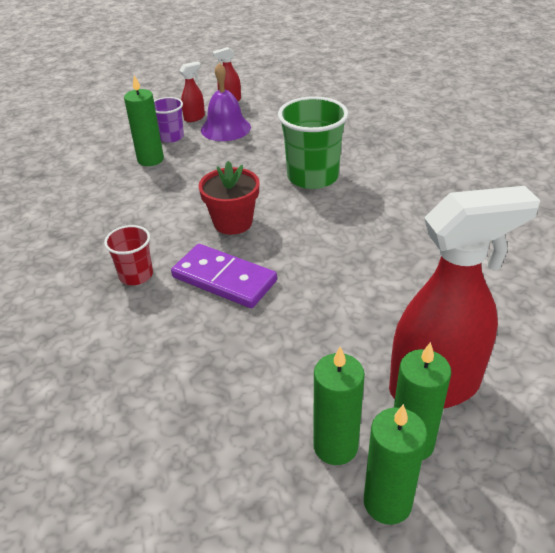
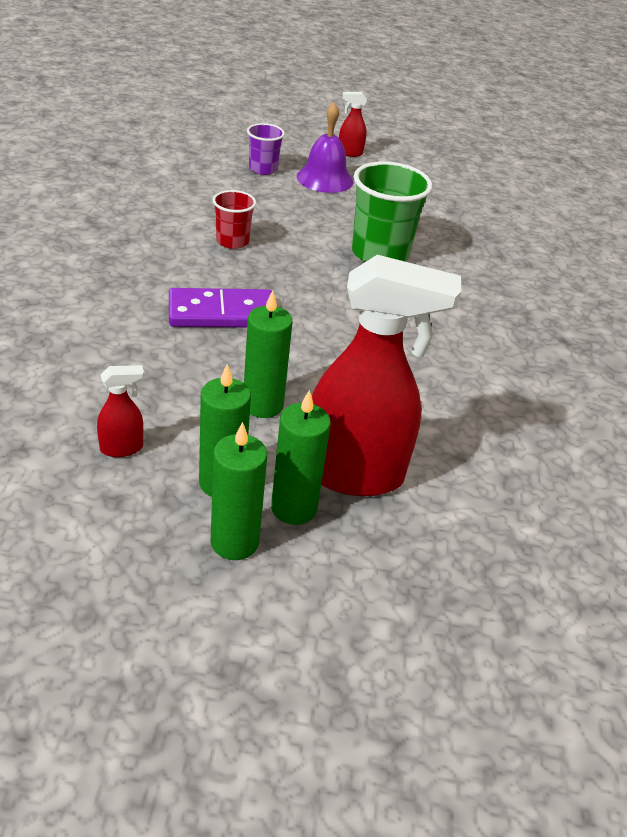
camera: 15 degrees right, 0 degrees up
(136, 275) = (142, 281): red cup -> red cup (232, 241)
(150, 159) = (227, 184): green candle -> green candle (263, 405)
(194, 118) = (300, 158): red spray bottle -> red spray bottle (122, 448)
(224, 279) = (221, 313): purple domino -> purple domino turned 60 degrees counterclockwise
(233, 222) = (266, 267): red flower pot -> none

